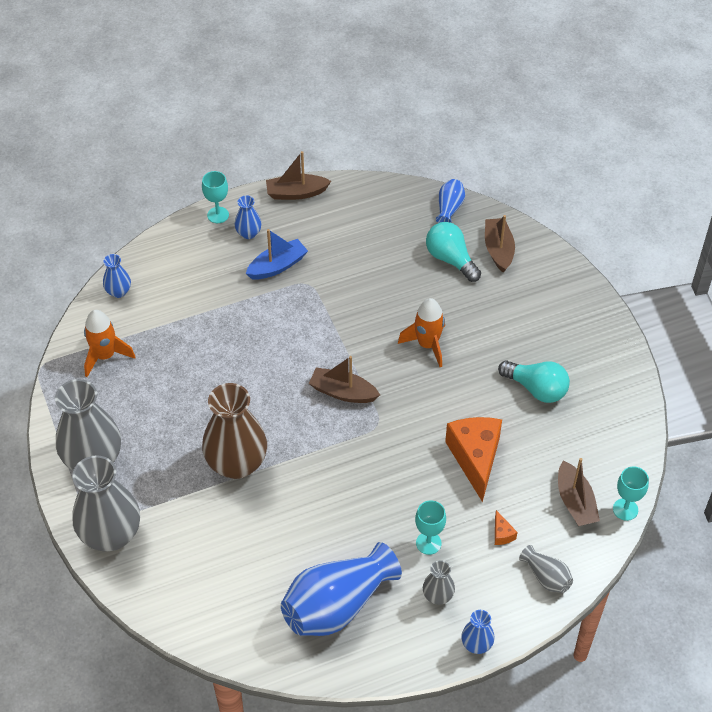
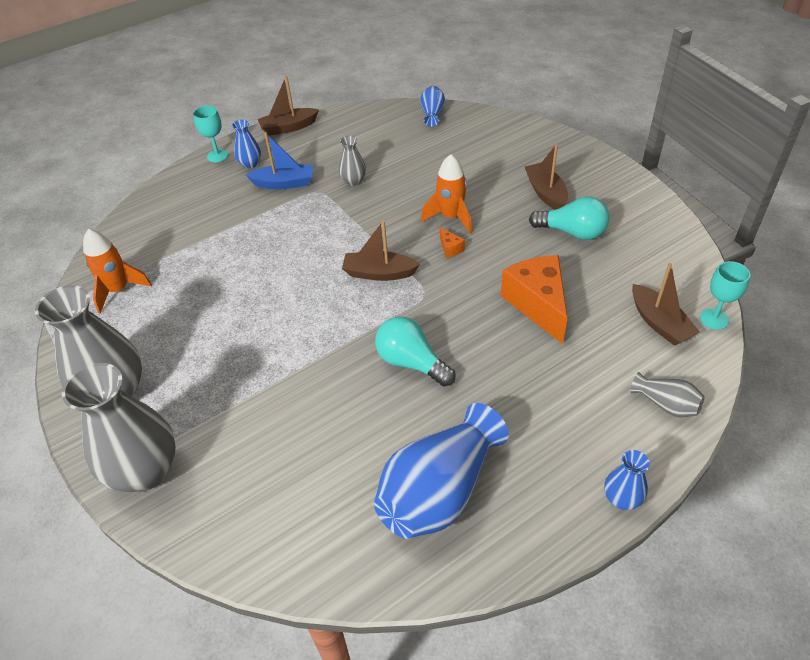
camera: 10 degrees left, 5 degrees down
(118, 292) = (127, 232): blue vase -> none
(237, 463) = (282, 363): brown vase -> none
(277, 266) = (284, 183): blue boat -> blue boat turned 45 degrees clockwise
(428, 543) = (521, 398): turquoise goblet -> none
(438, 596) = (553, 453): grey vase -> grey vase (353, 181)
(451, 259) = (448, 149): turquoise light bulb -> turquoise light bulb (411, 362)
(498, 250) = (488, 134): brown boat -> brown boat (546, 193)
(502, 534) = (597, 371): orange cheese -> orange cheese (450, 248)

